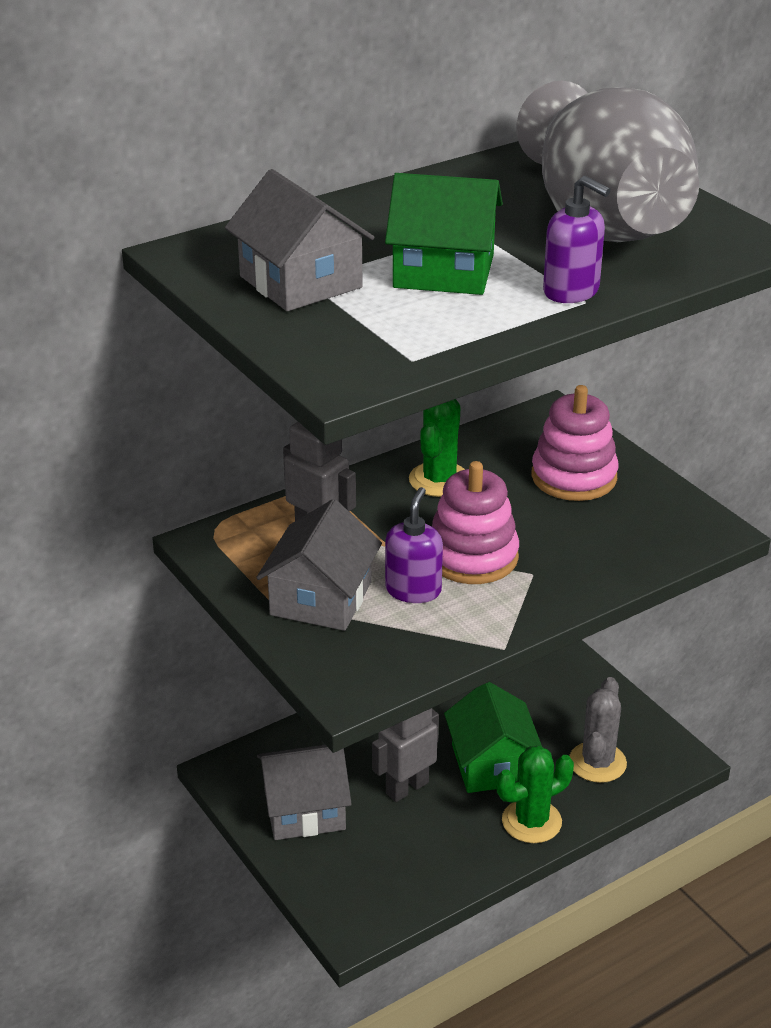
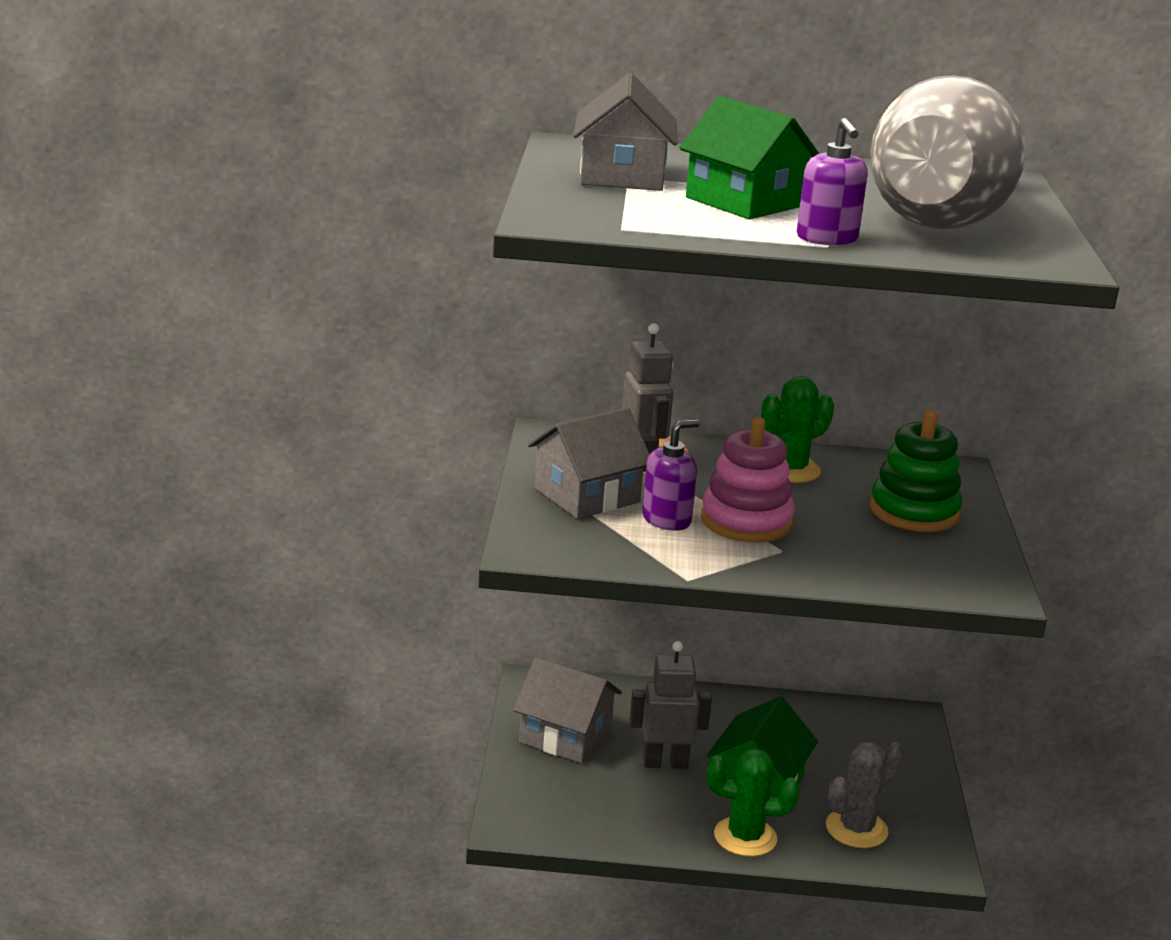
camera: 35 degrees right, 10 degrees down
(574, 477) = (914, 511): pink stacking toy -> green stacking toy

